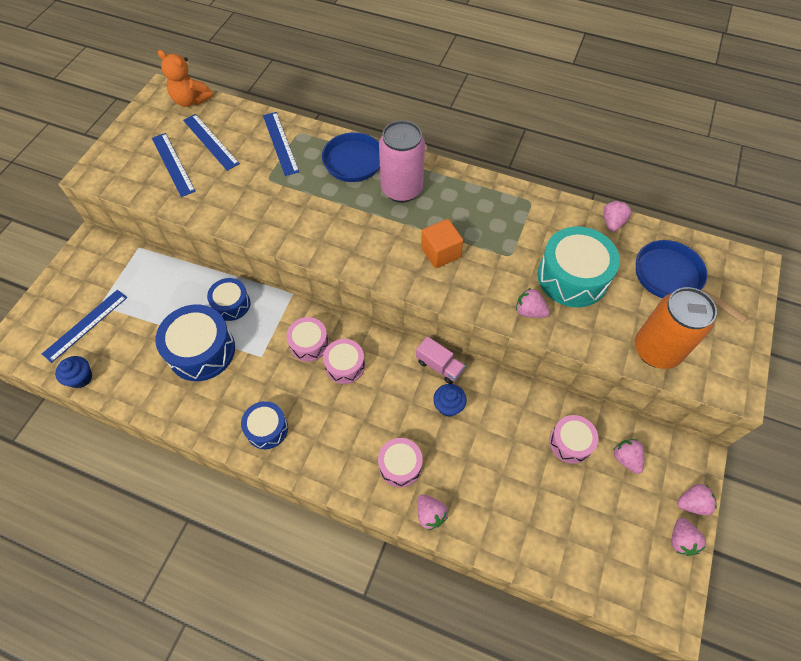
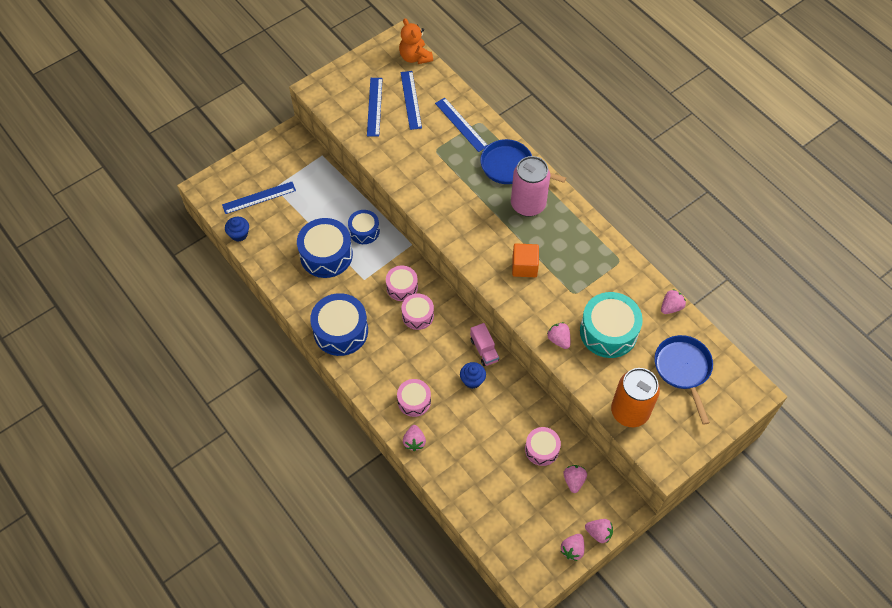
camera: 30 degrees right, 0 degrees up
(267, 429) = (340, 331): blue drum -> blue drum, size x1.70
(280, 143) = (461, 124): blue ruler -> blue ruler turned 45 degrees counterclockwise

